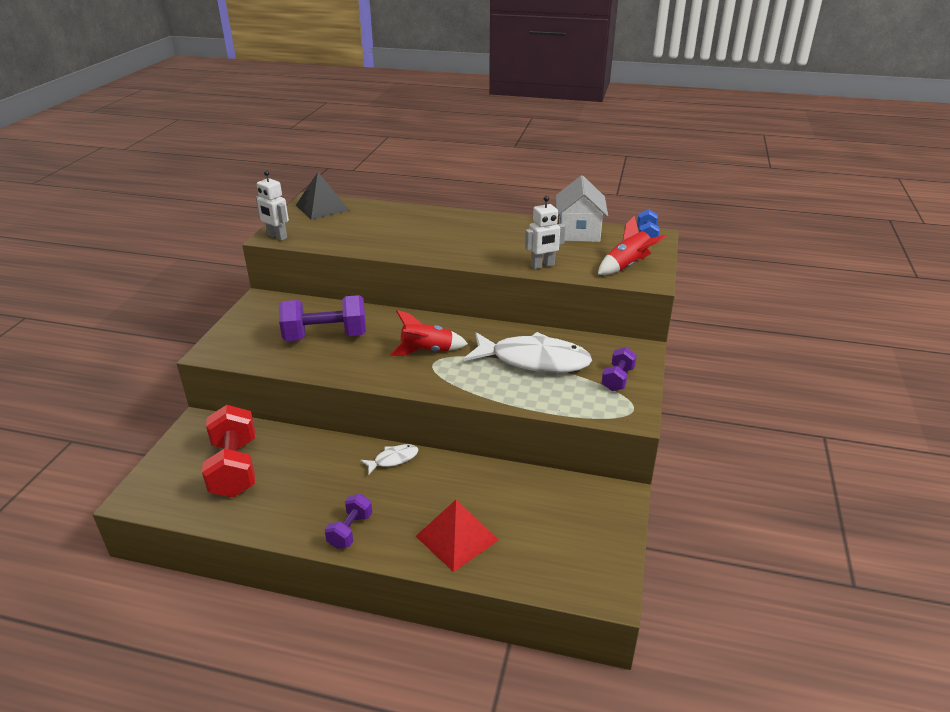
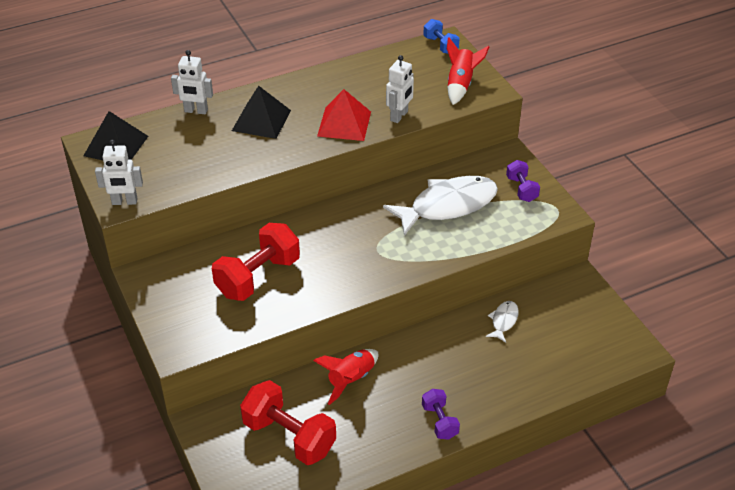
camera: 40 degrees left, 10 degrees up
(326, 336) = (258, 277): purple dumbbell -> red dumbbell
(393, 459) = (401, 350): white fish -> white fish (503, 321)
(400, 209) = (196, 111): none -> white robot
(427, 351) = (359, 243): red rocket -> red rocket (351, 379)
(435, 229) = (261, 120): none -> black pyramid
(457, 538) = (514, 378): red pyramid -> red pyramid (344, 123)
(579, 232) = (384, 65): white house -> none

